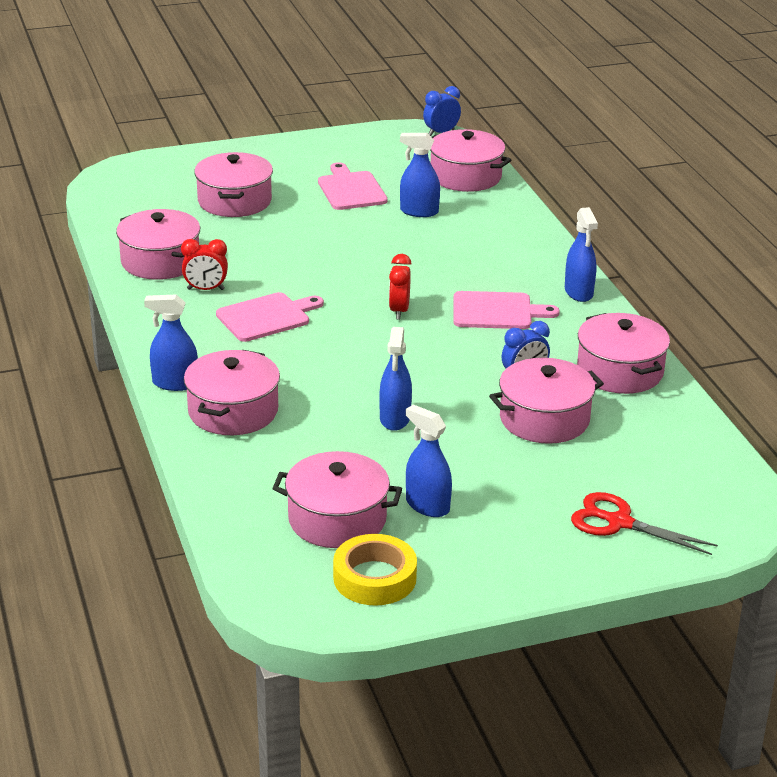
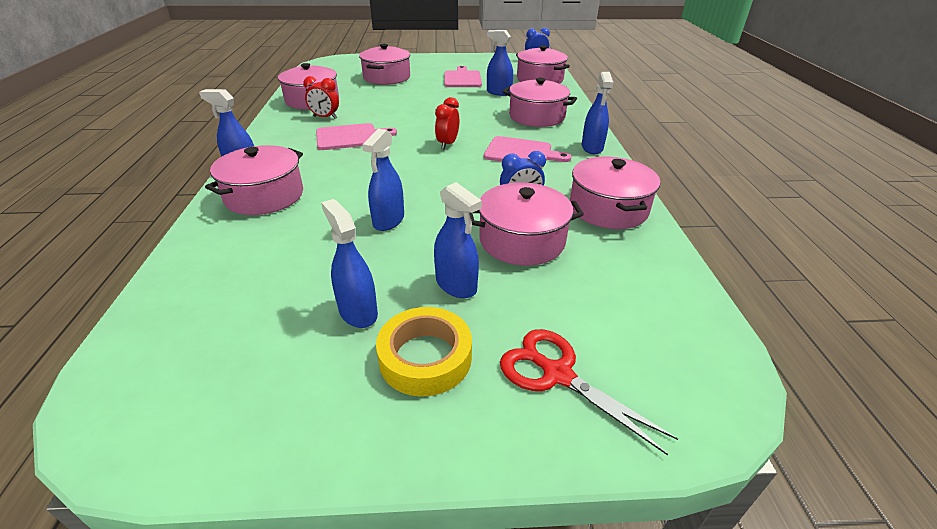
camera: 15 degrees right, 5 degrees up
(337, 519) = (259, 311): pink pot -> pink pot (537, 116)
(374, 578) = (234, 397): yellow tape -> yellow tape (425, 357)
(502, 470) = (456, 285): none -> blue spray bottle

